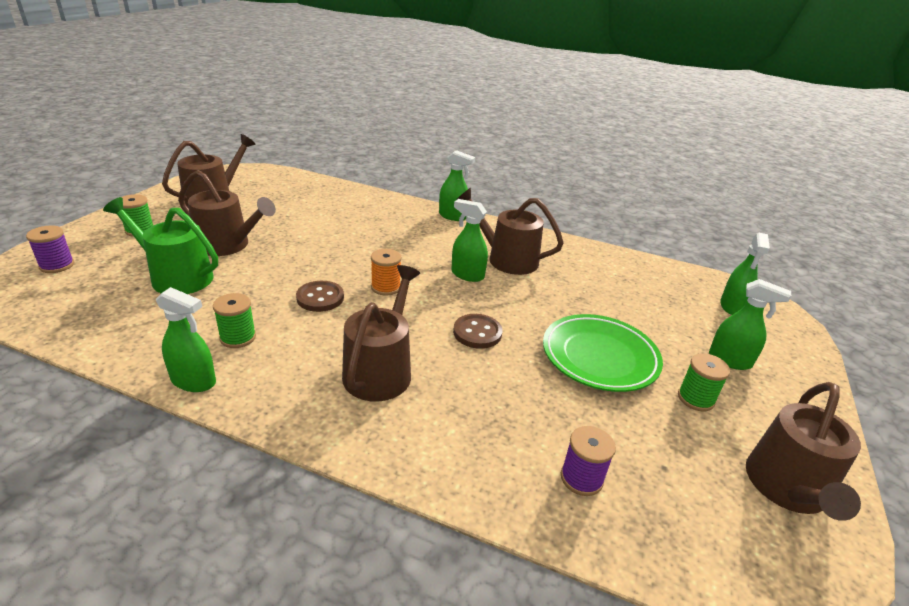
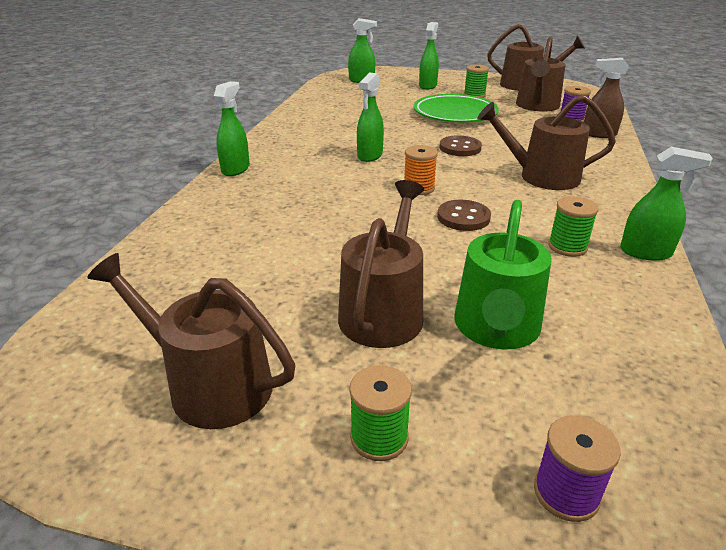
camera: 95 degrees left, 0 degrees up
(194, 381) = (646, 252): green spray bottle -> green spray bottle turned 90 degrees clockwise
(507, 259) = (328, 141): brown watering can -> brown watering can (537, 106)
(511, 487) = (598, 134): none -> brown spray bottle

